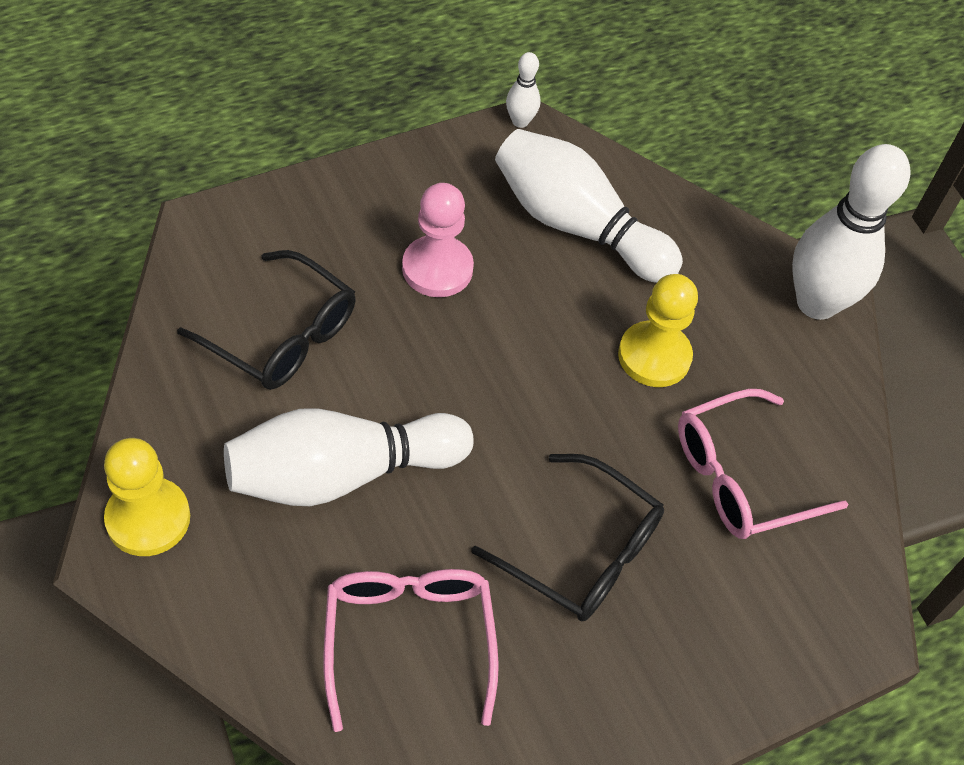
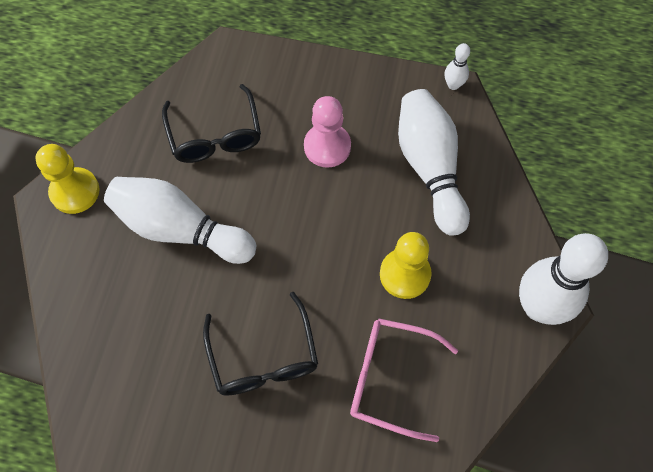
camera: 45 degrees right, 10 degrees up
(409, 639) = (137, 339): pink glasses -> none

